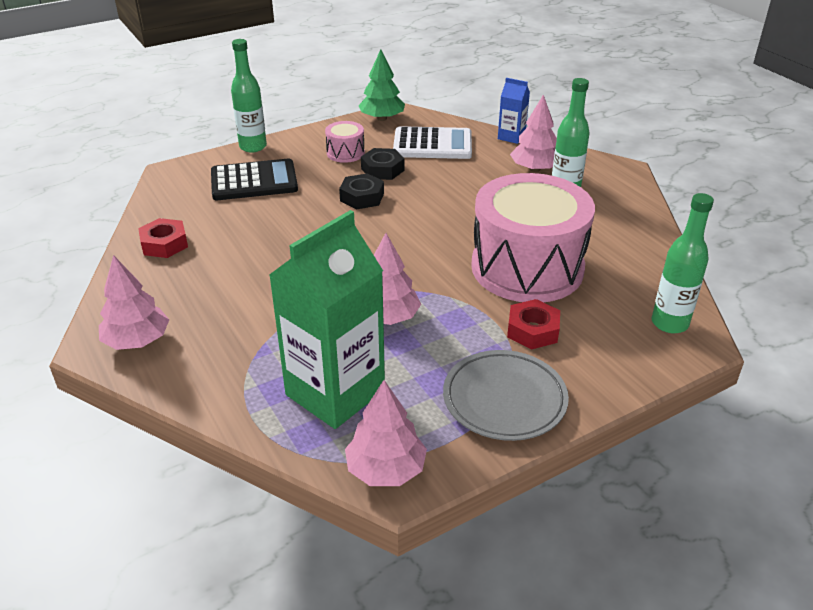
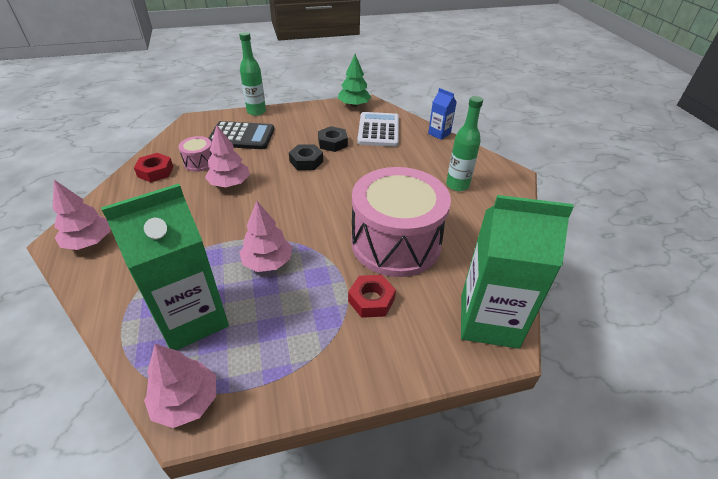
camera: 15 degrees right, 5 degrees up
(345, 153) = (314, 126): pink drum -> pink drum (199, 162)
(432, 144) = (378, 130): white calculator -> white calculator turned 105 degrees counterclockwise
(504, 399) = (315, 360): grey plate -> none
(535, 169) = (444, 162): pink tree -> pink tree (230, 184)
(669, 323) = (489, 321): green bottle -> green carton

